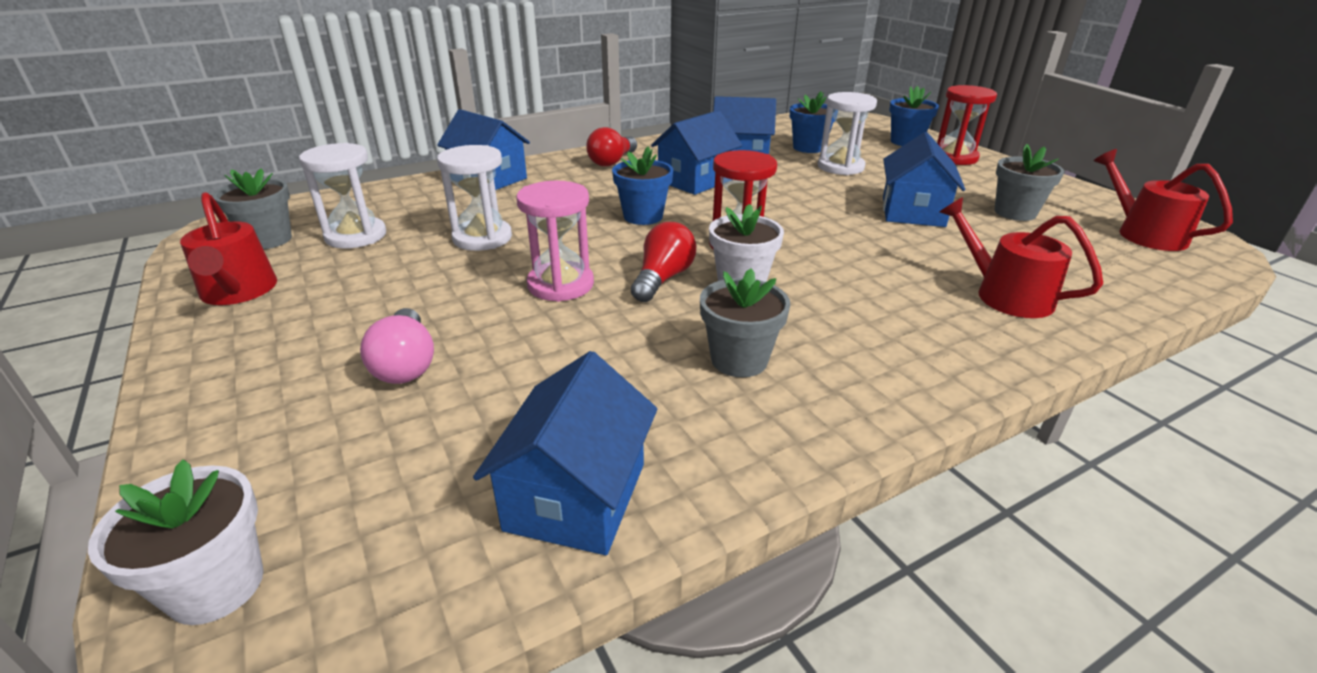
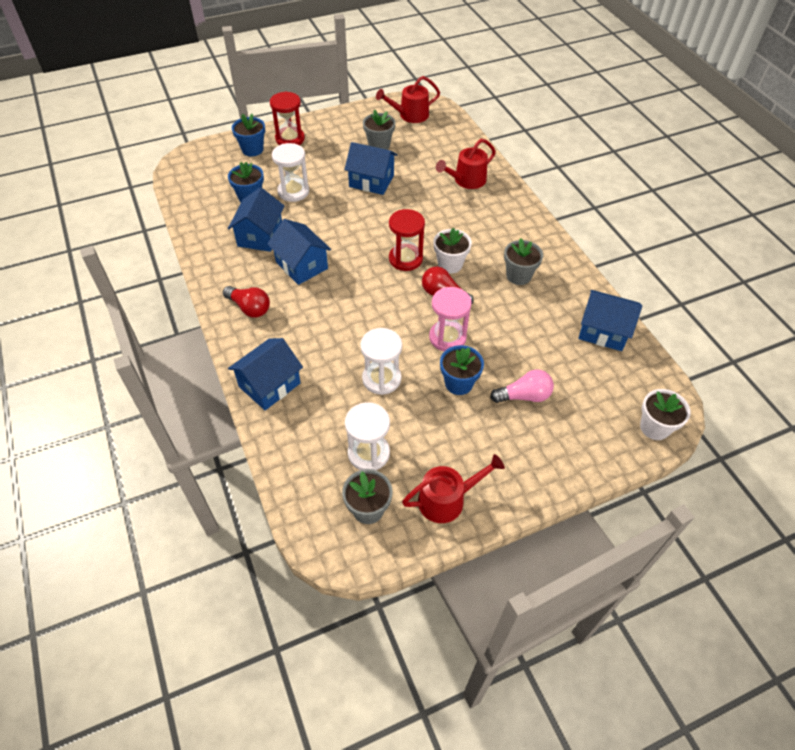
camera: 85 degrees left, 20 degrees up
(643, 216) = (359, 297): blue flower pot -> blue flower pot (458, 383)

